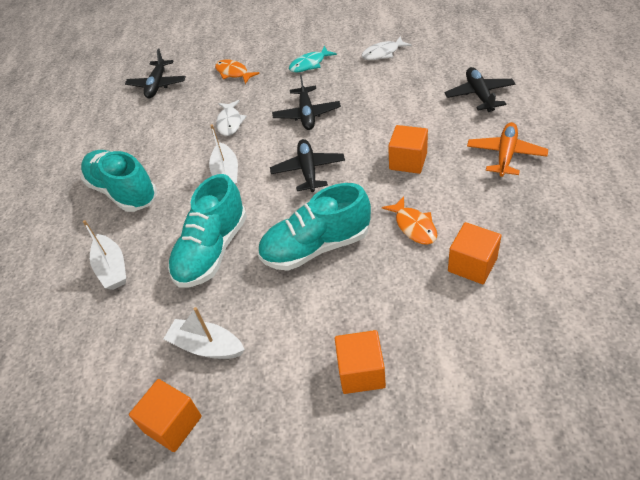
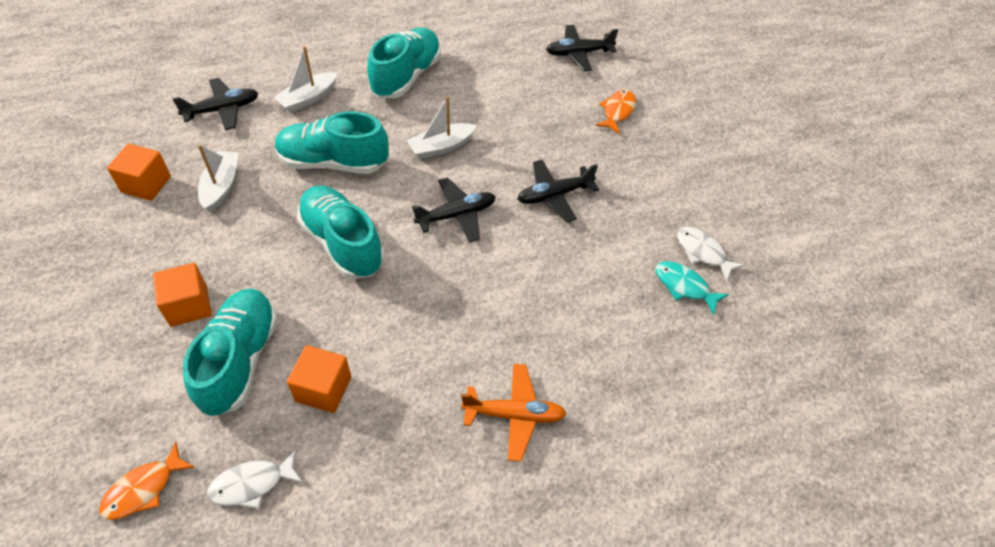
camera: 65 degrees right, 5 degrees up
(230, 122) = (525, 130): white fish -> white fish (252, 484)
(310, 64) = (655, 179): turquoise fish -> turquoise fish (684, 286)
(408, 161) = (486, 308): orange cube -> none
(414, 226) = (378, 326): orange fish -> orange fish (144, 489)
(434, 326) = (240, 360): none -> turquoise shoe
(479, 95) = (636, 376): black plane -> black plane (222, 110)

